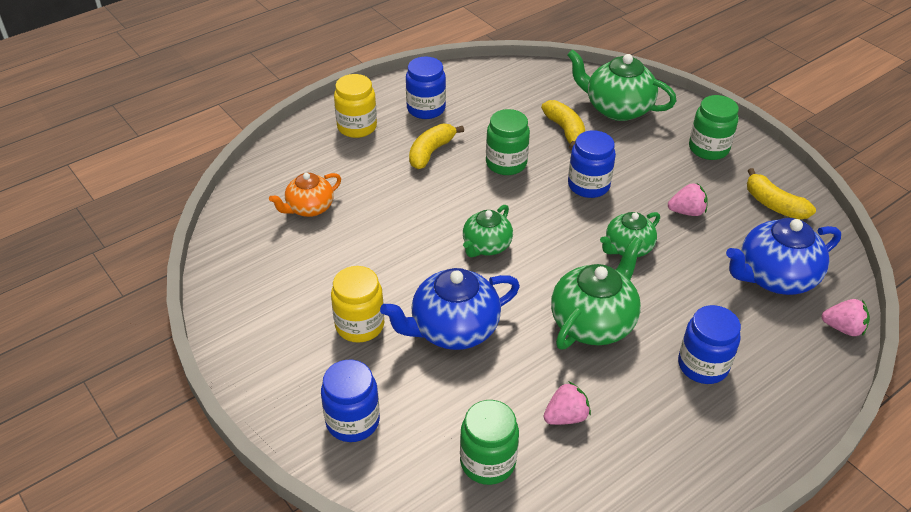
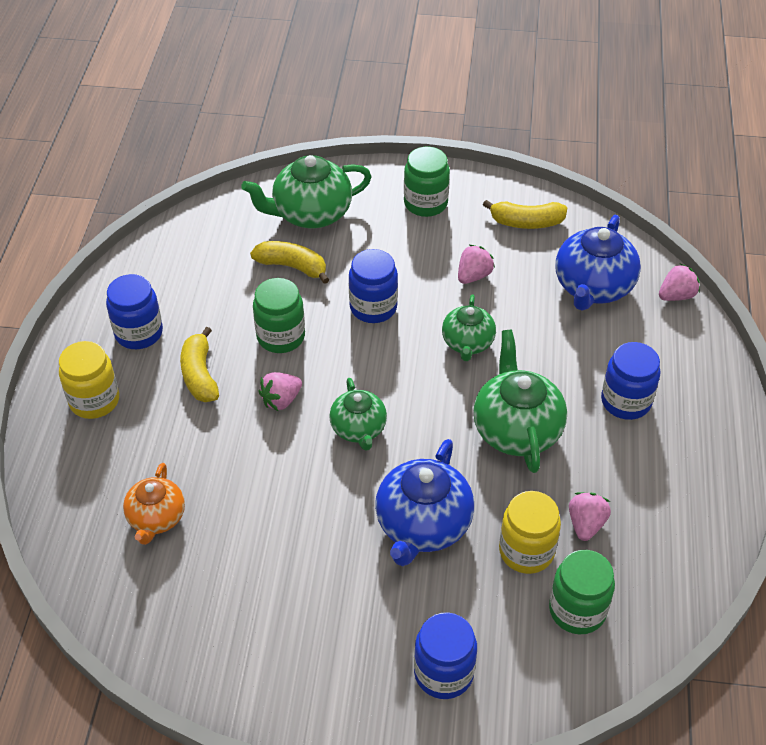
camera: 45 degrees left, 5 degrees up
(359, 325) = (345, 588): yellow jar -> yellow jar (526, 551)
(460, 197) = (281, 400): none -> pink strawberry

